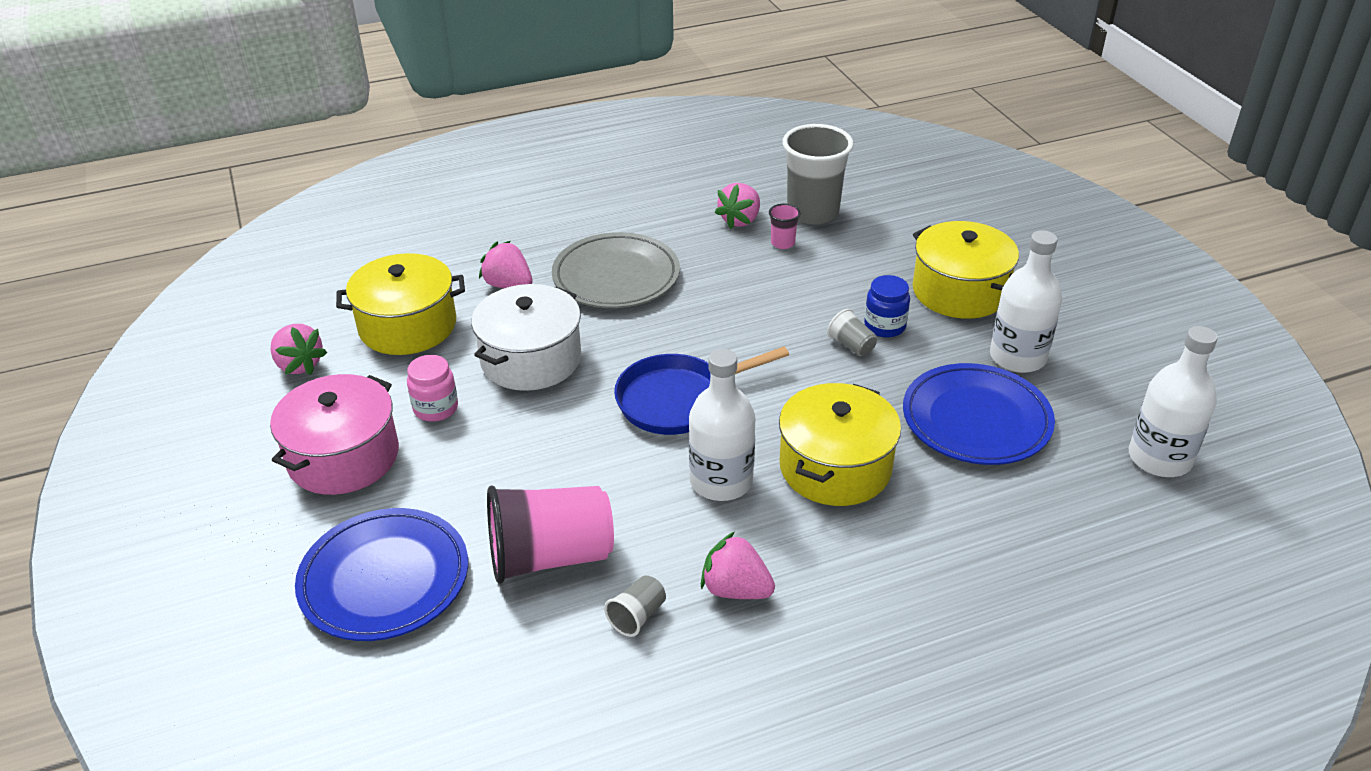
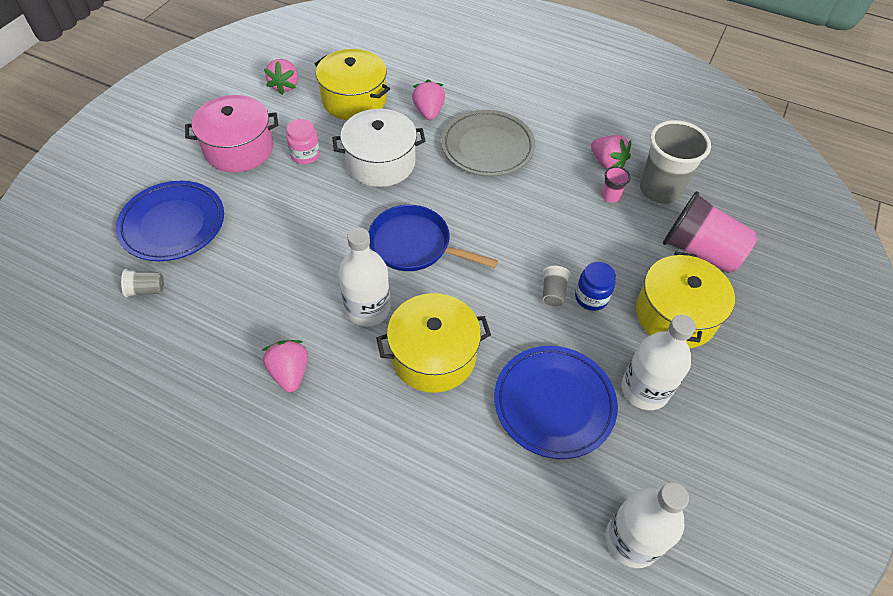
camera: 45 degrees right, 15 degrees up
(550, 557) = (243, 275): pink cup -> pink cup (700, 251)
(637, 616) = (233, 342): grey cup -> grey cup (146, 290)
(740, 220) = (607, 163): pink strawberry -> pink strawberry turned 120 degrees counterclockwise

